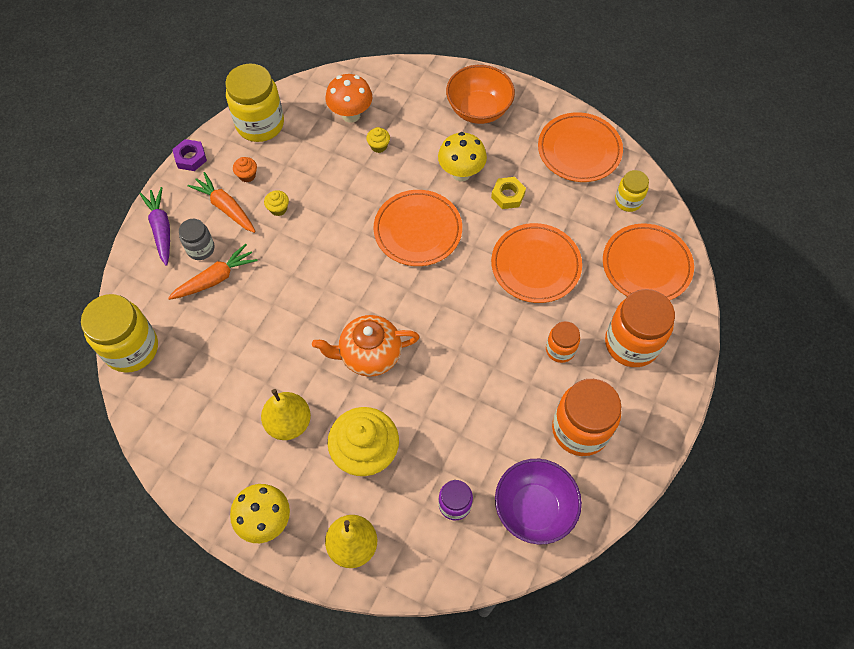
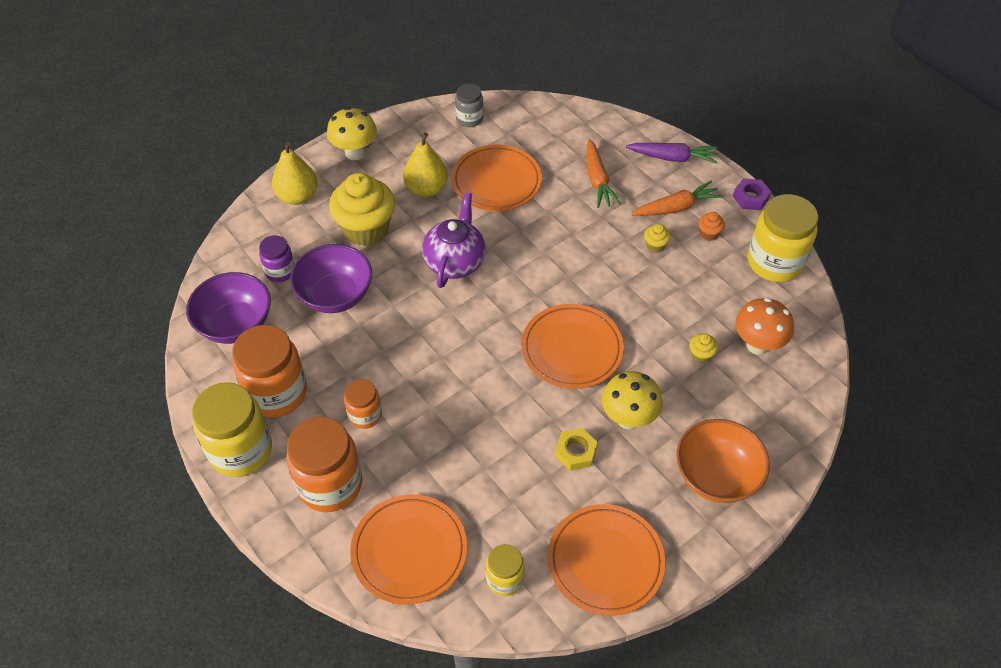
camera: 115 degrees right, 10 degrees down
(131, 348) = (556, 113): yellow jar -> yellow jar (241, 450)
(200, 249) = (636, 178): grey jar -> grey jar (469, 119)
(369, 355) = (455, 262): orange teapot -> purple teapot
(457, 437) = (335, 295): none -> purple bowl
(535, 265) = (472, 438): orange plate -> orange plate (496, 182)

